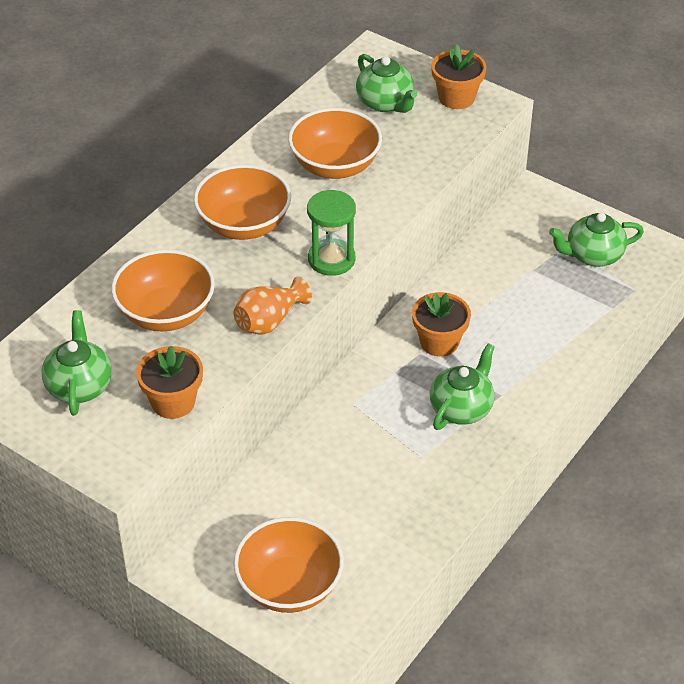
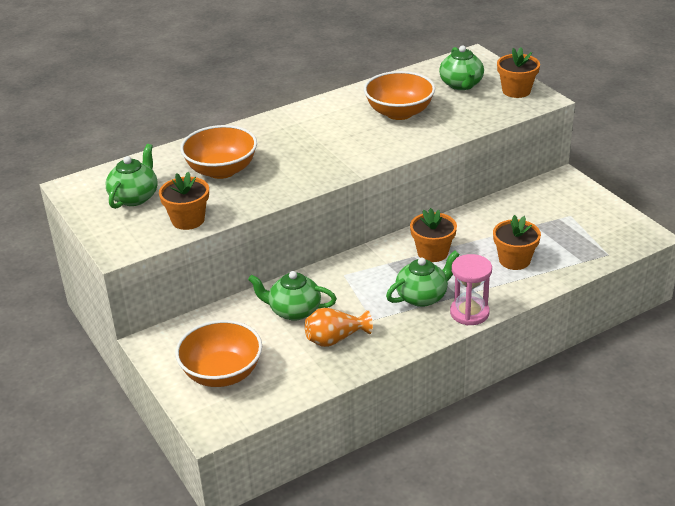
camera: 25 degrees right, 10 degrees down
(244, 225) = (311, 133): orange bowl -> none
(269, 321) = (288, 189): orange vase -> orange vase (335, 339)
(331, 259) = (357, 164): green hourglass -> none
(526, 415) = (469, 313): none -> pink hourglass
(537, 327) = (514, 260): none -> orange flower pot
(593, 255) = (588, 226): green teapot -> green teapot (294, 311)

